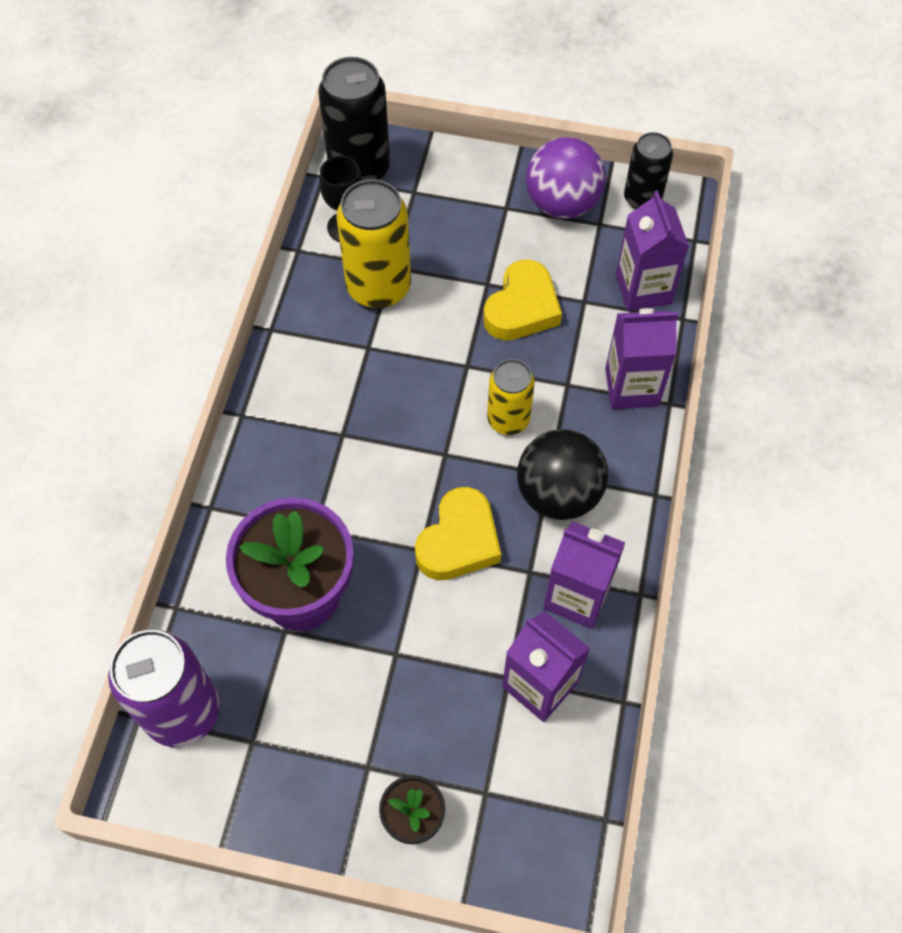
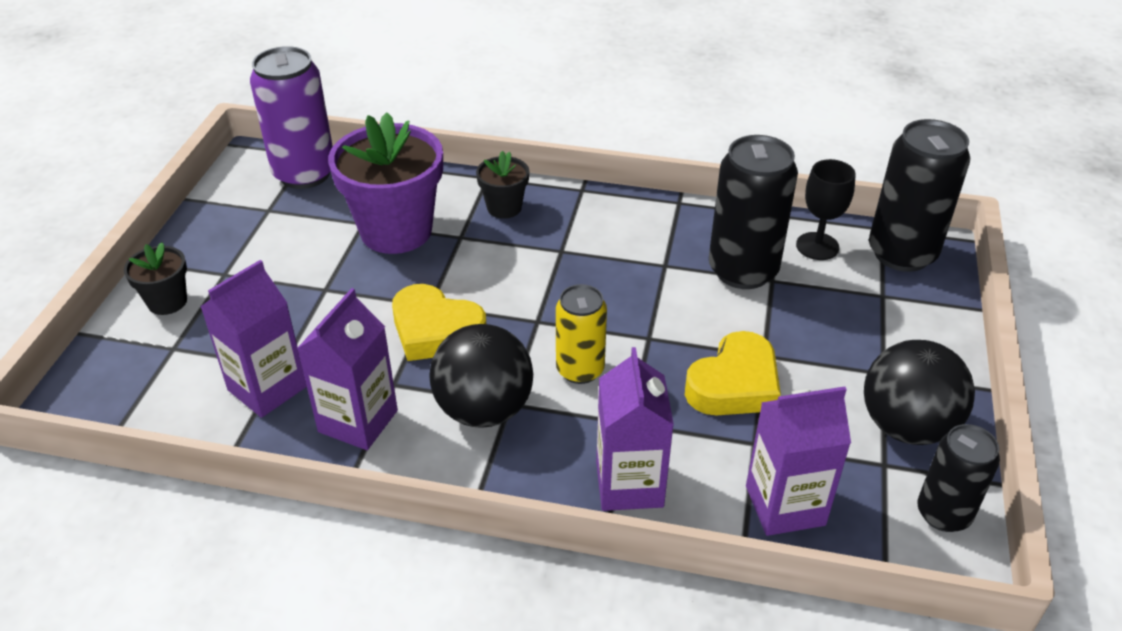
camera: 90 degrees right, 20 degrees down
(268, 488) = (504, 208): none -> black flower pot
(378, 287) = (743, 270): yellow can -> black can
(522, 308) = (734, 384): yellow heart -> yellow heart turned 75 degrees counterclockwise
(562, 204) = (906, 426): purple ball -> black ball

